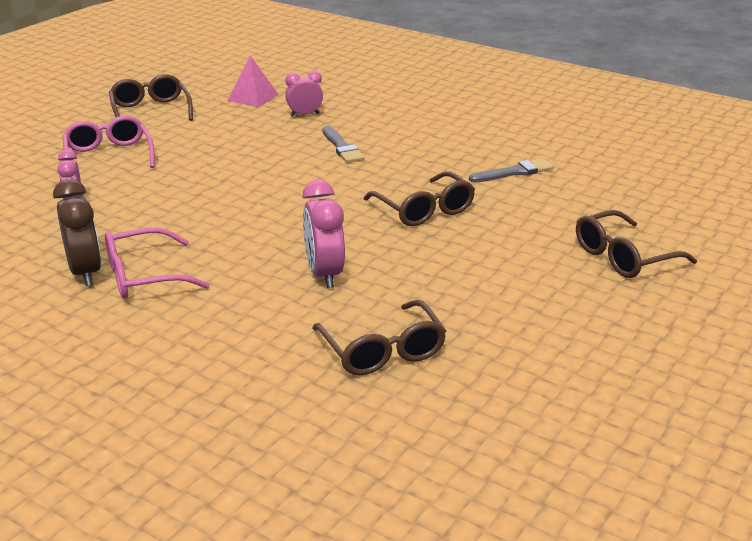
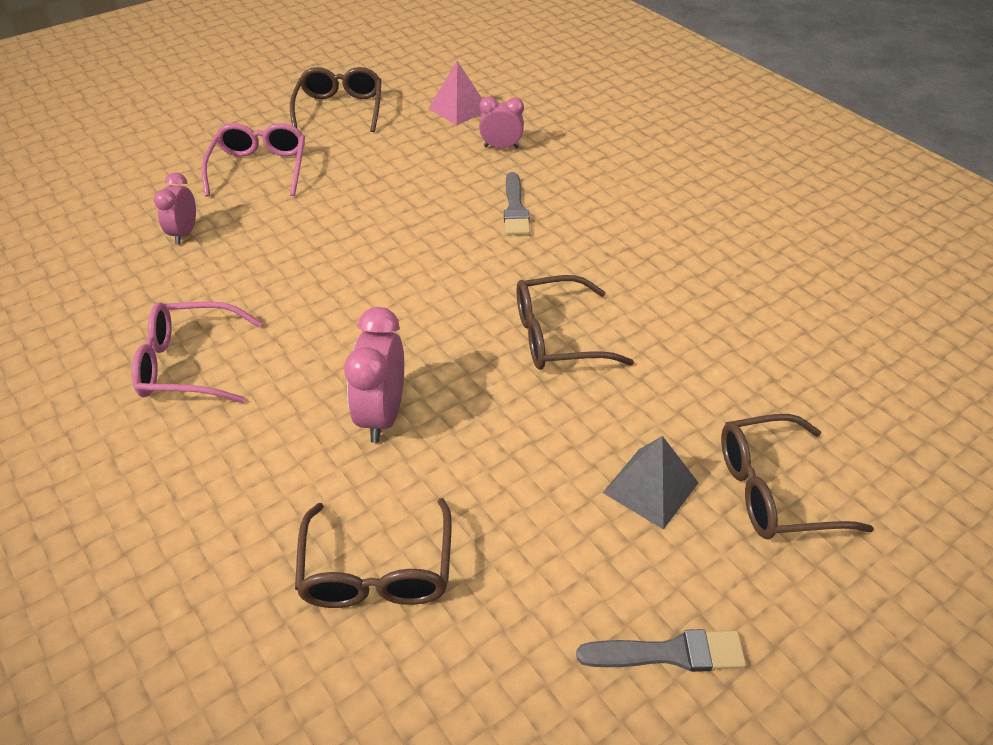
camera: 20 degrees right, 15 degrees up
(85, 272) = (135, 341): brown clock -> none
(424, 210) = (557, 336): brown glasses -> brown glasses turned 90 degrees clockwise
(514, 172) = (703, 297): grey brush -> grey brush (669, 653)
(543, 272) = (650, 487): none -> grey pyramid

